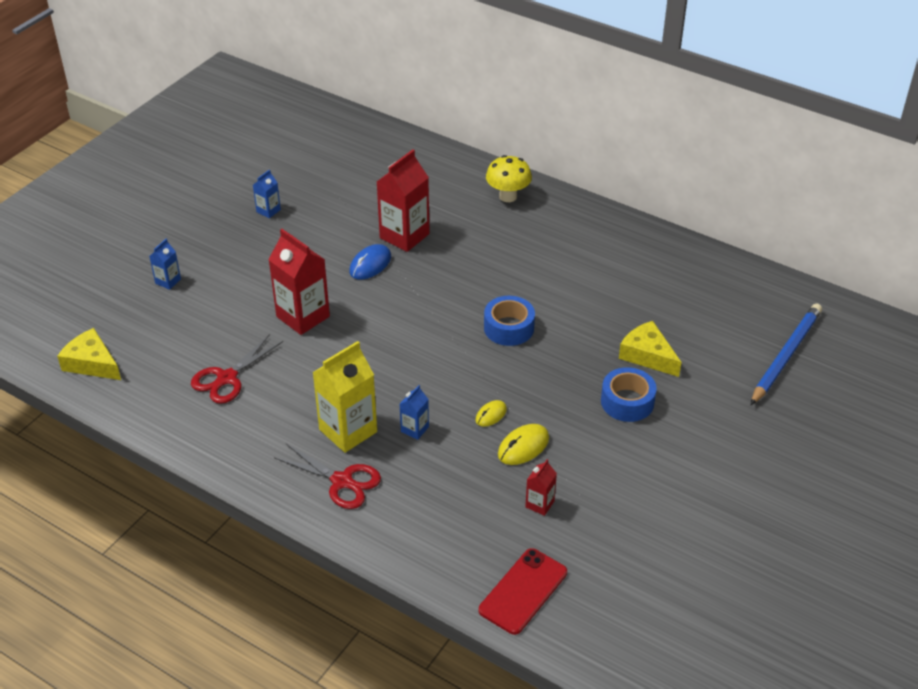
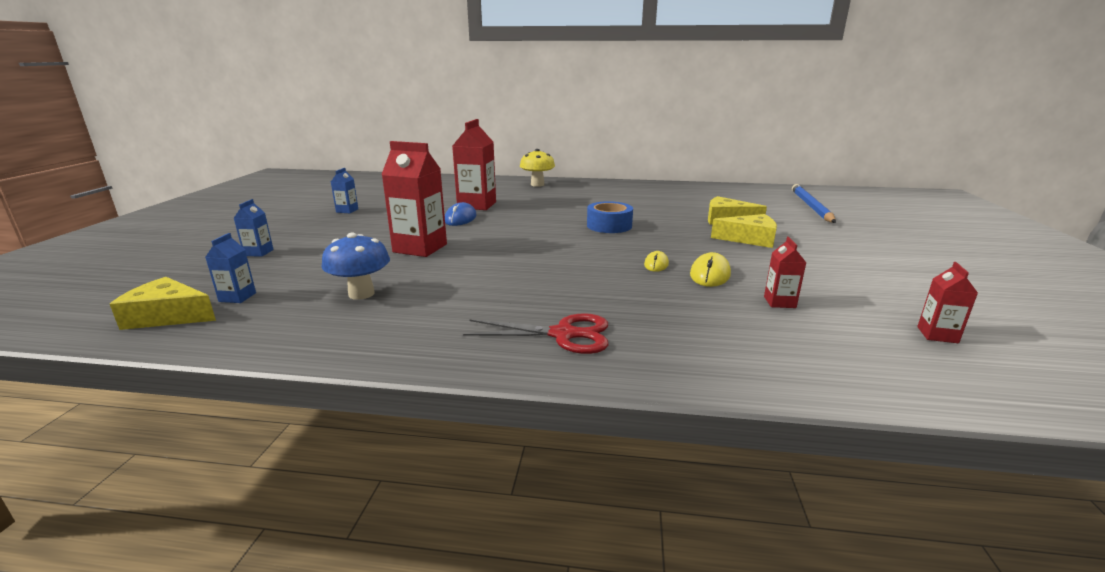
camera: 25 degrees left, 20 degrees down
(227, 378) = (361, 294): red scissors -> blue mushroom
(348, 431) = (531, 299): yellow carton -> none
(414, 429) = (598, 285): blue carton -> blue carton (237, 297)
(523, 591) = (873, 366): red phone -> none
(615, 583) = (937, 335): none -> red carton
(627, 402) = (749, 239): blue tape -> yellow cheese

